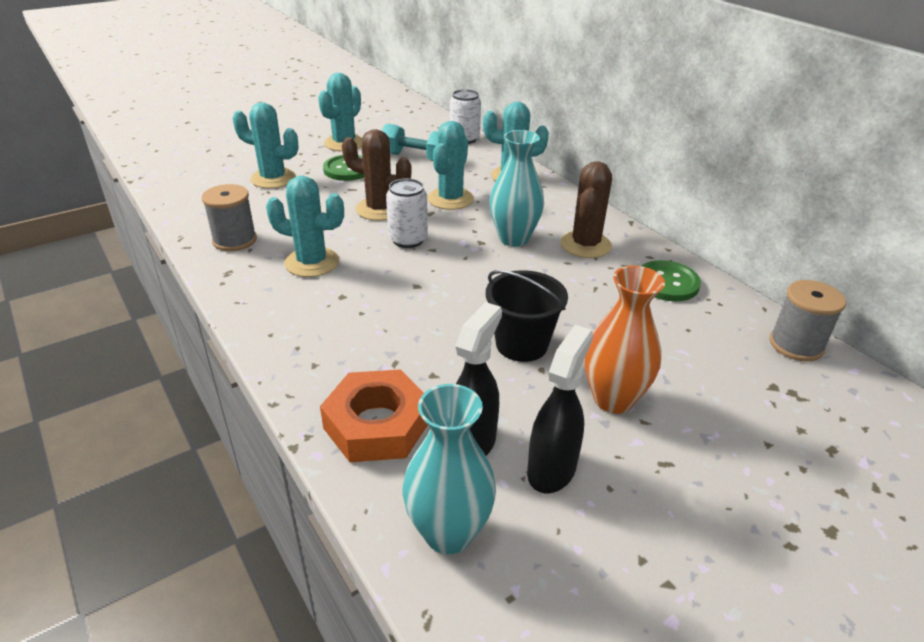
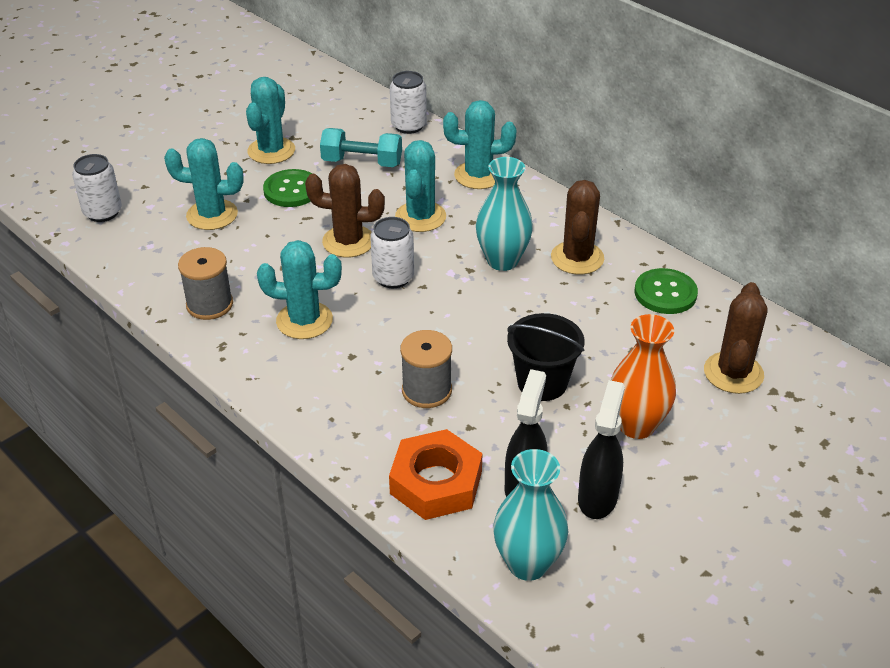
camera: 10 degrees left, 5 degrees up
(186, 167) = (103, 212): none -> white can
(729, 363) = (733, 373): none -> brown cactus
(796, 345) = (790, 345): grey spool -> grey spool (426, 390)

